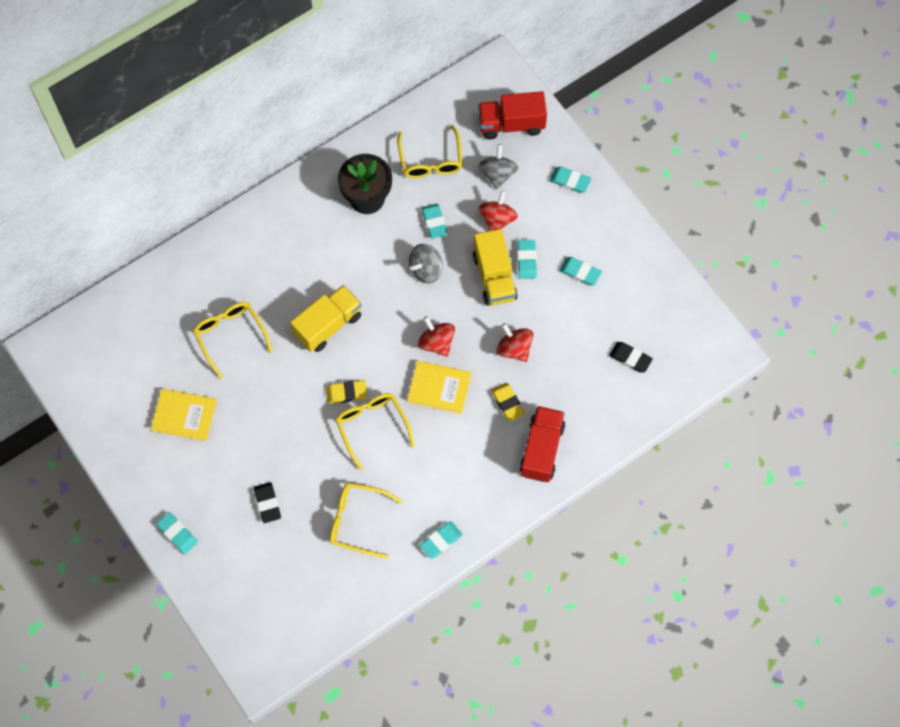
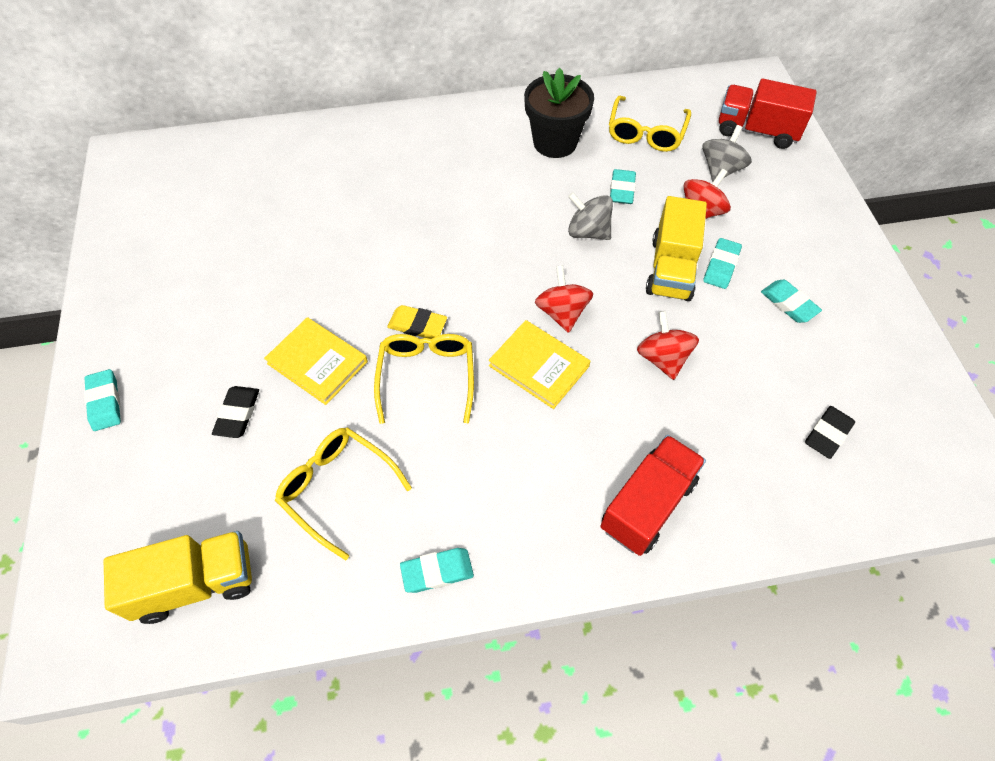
camera: 25 degrees right, 10 degrees down
(184, 416) = (213, 274): yellow book -> yellow book (317, 362)
(230, 336) = (321, 215): yellow glasses -> none
(328, 325) = (439, 245): yellow truck -> yellow truck (196, 583)
(426, 270) = (588, 232): grey spinning top -> grey spinning top turned 45 degrees clockwise
(507, 403) = (624, 421): yellow eraser -> none
(570, 181) = (809, 205): turquoise eraser -> none
(630, 358) = (827, 434): black eraser -> black eraser turned 75 degrees clockwise

